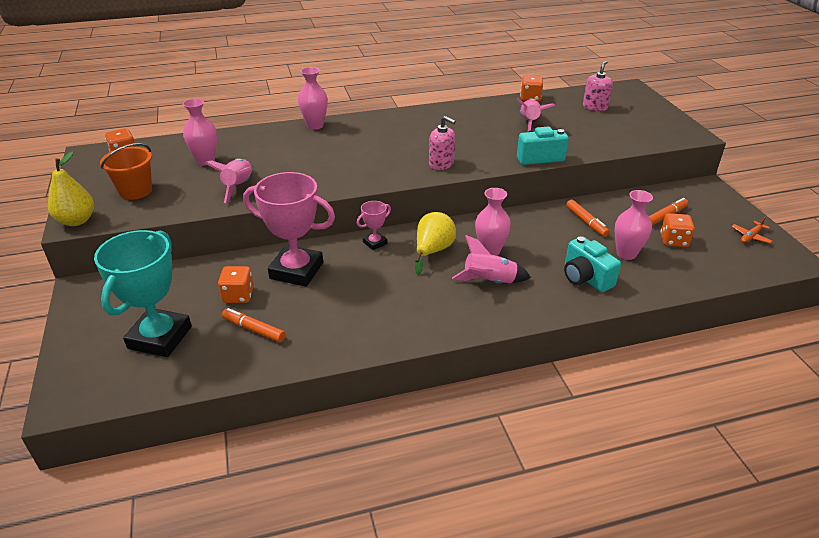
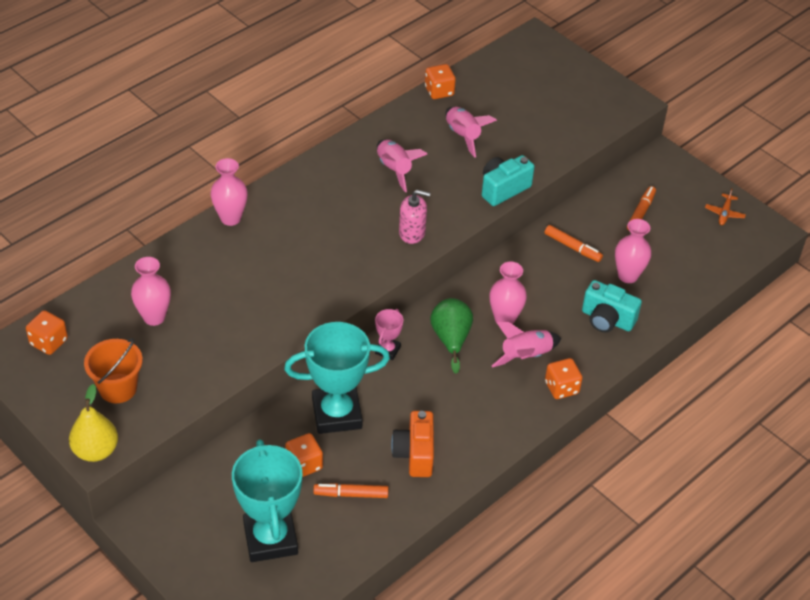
camera: 30 degrees left, 10 degrees up
(238, 187) = (226, 341): pink rocket -> pink rocket (394, 169)
(296, 271) = (337, 414): pink trophy -> turquoise trophy
(333, 319) = (415, 454): none -> orange camera
(433, 251) = (451, 339): yellow pear -> green pear
(595, 107) = (516, 86): pink soap dispenser -> none
(673, 241) = (661, 243): orange dice -> orange dice (561, 388)

